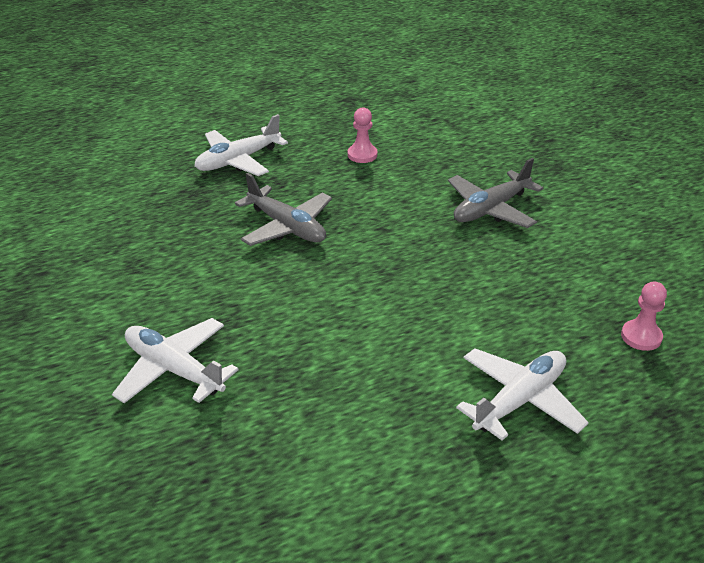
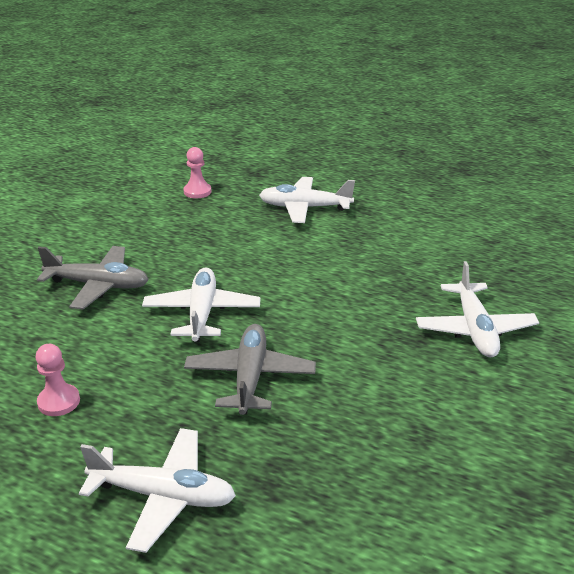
camera: 130 degrees left, 5 degrees down
(389, 240) = (202, 313): none -> white plane

